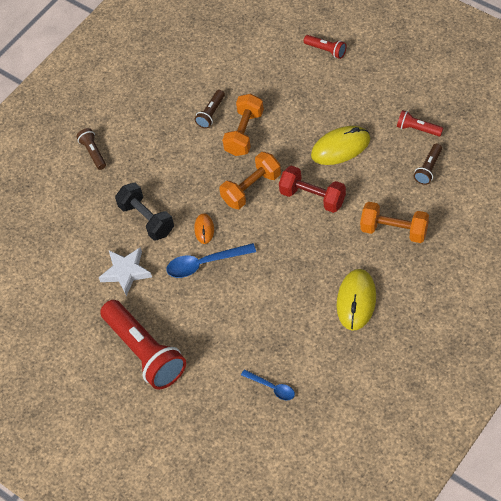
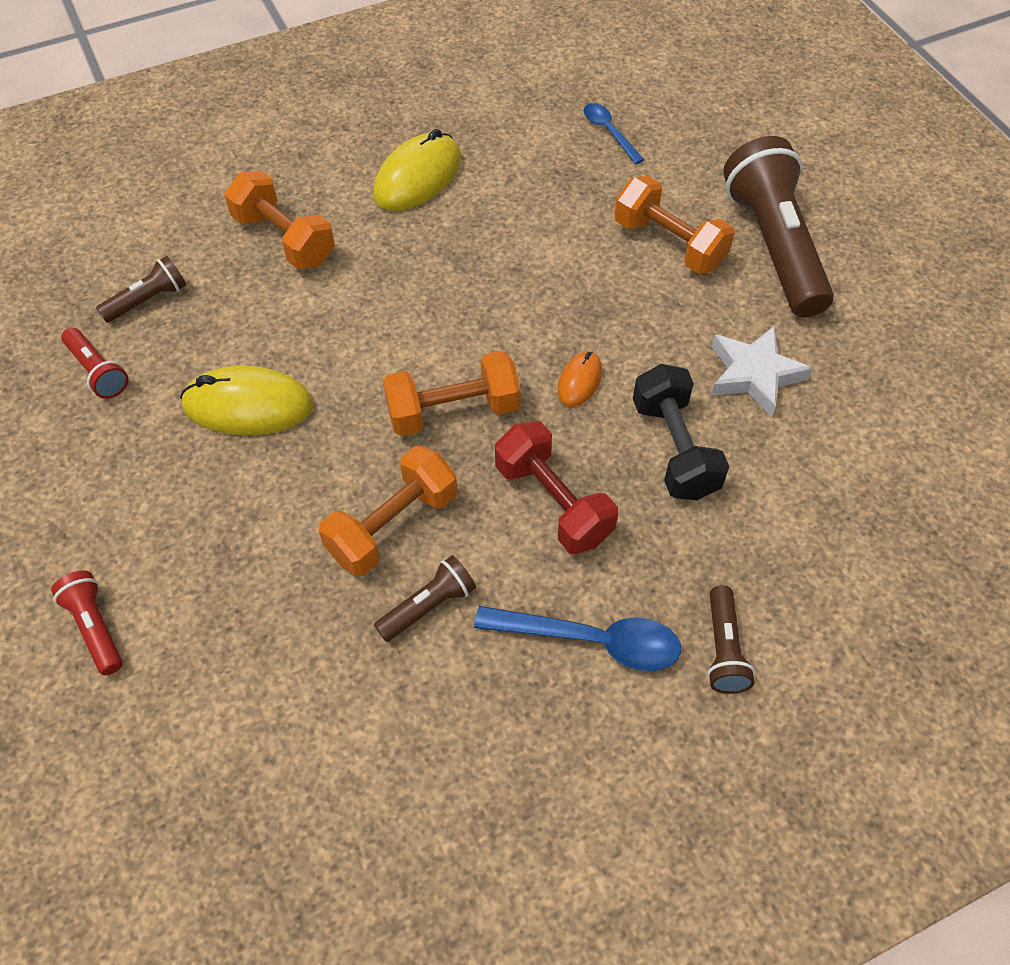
camera: 160 degrees left, 0 degrees up
(145, 352) = (773, 246): red flashlight -> brown flashlight
(200, 326) = (669, 244): none -> orange dumbbell
(205, 263) = (610, 326): blue spoon -> blue spoon (591, 640)
(312, 197) = (363, 346): red dumbbell -> red dumbbell (553, 502)

